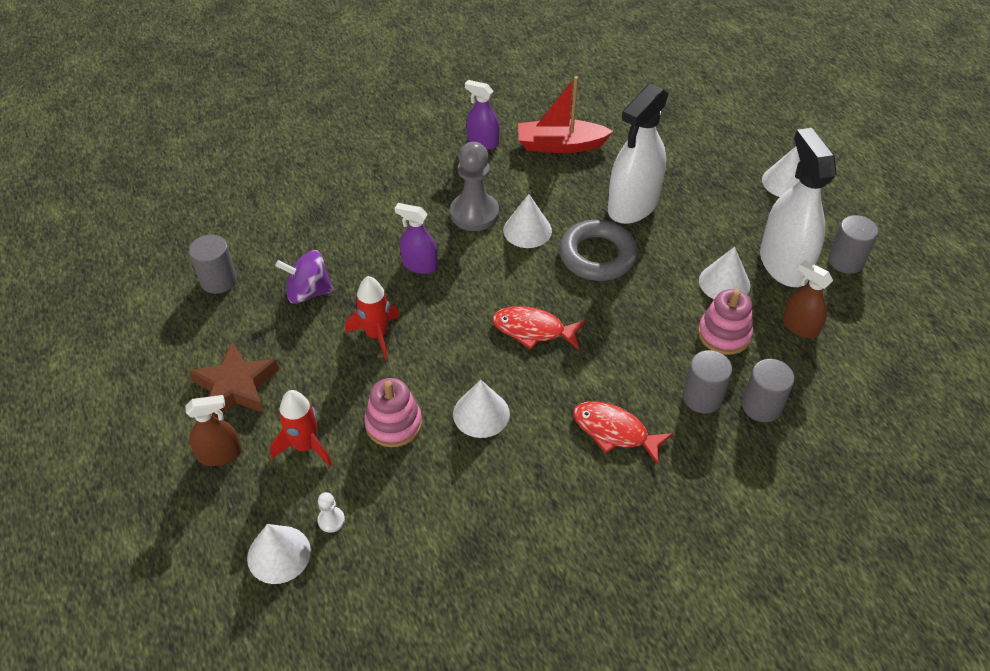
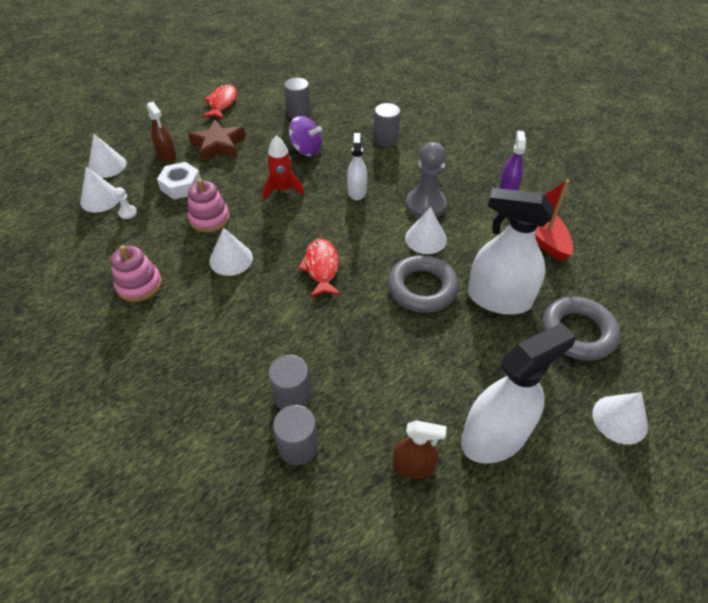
camera: 70 degrees right, 0 degrees up
(305, 446) = (181, 186): red rocket -> white nut
(308, 292) = (306, 150): purple spinning top -> purple spinning top turned 135 degrees clockwise
(419, 265) = (357, 191): purple spray bottle -> white spray bottle
(614, 431) = (237, 341): red fish -> red fish (222, 103)
(691, 169) = (578, 332): none -> grey ring
(724, 283) = (439, 388): white cone -> white cone (107, 166)
(724, 334) = (373, 400): pink stacking toy -> pink stacking toy (139, 285)
(800, 326) = (413, 466): brown spray bottle -> brown spray bottle turned 75 degrees clockwise
(845, 261) = (534, 500): grey cylinder -> grey cylinder (385, 139)

